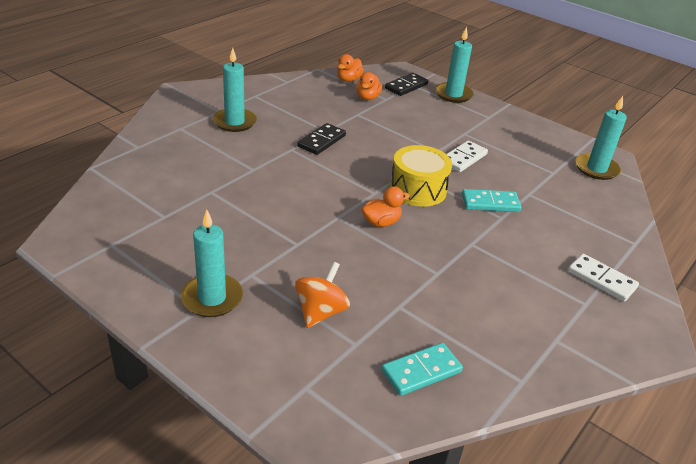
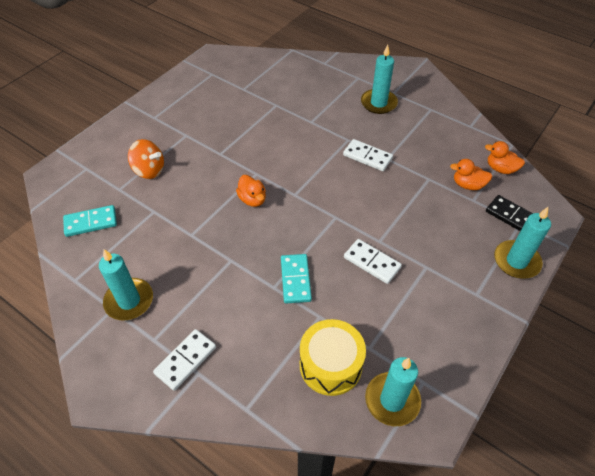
camera: 90 degrees right, 15 degrees up
(212, 298) = (163, 121): turquoise candle -> turquoise candle (129, 301)
(322, 141) = (367, 157): black domino -> white domino
(418, 189) = (306, 224): yellow drum -> yellow drum (330, 365)
(421, 371) = (91, 222): turquoise domino -> turquoise domino turned 75 degrees counterclockwise

